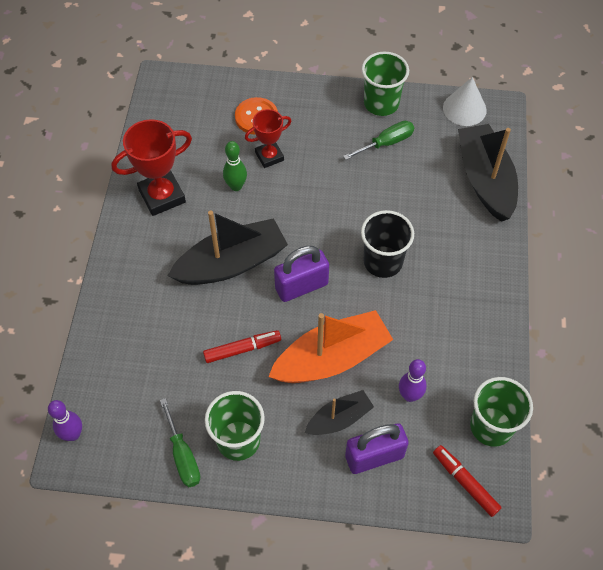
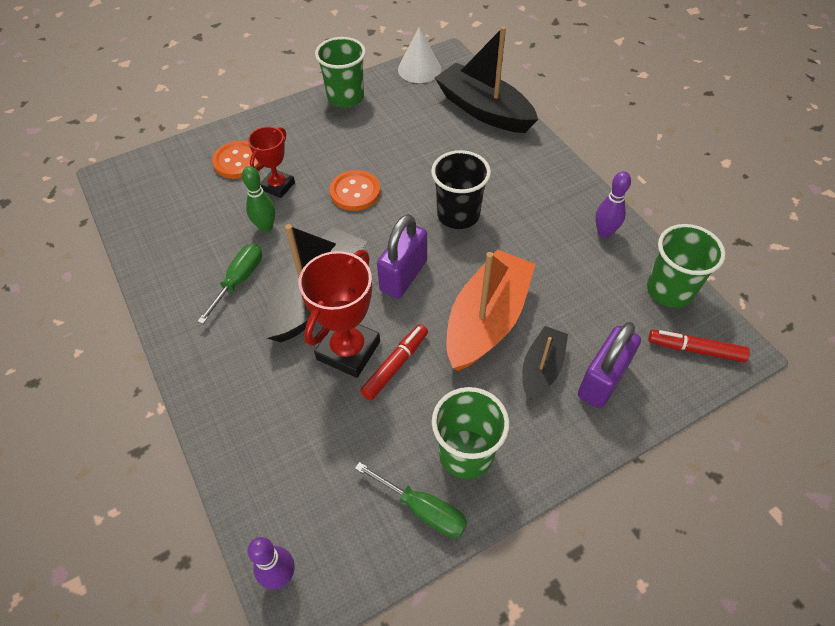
camera: 35 degrees left, 5 degrees down
(162, 196) = (194, 275): red trophy -> red trophy (348, 350)
(321, 195) = (355, 192): none -> orange button
(386, 143) = (377, 124): green screwdriver -> green screwdriver (239, 280)
(409, 395) = (582, 308): purple bowling pin -> purple bowling pin (604, 232)

